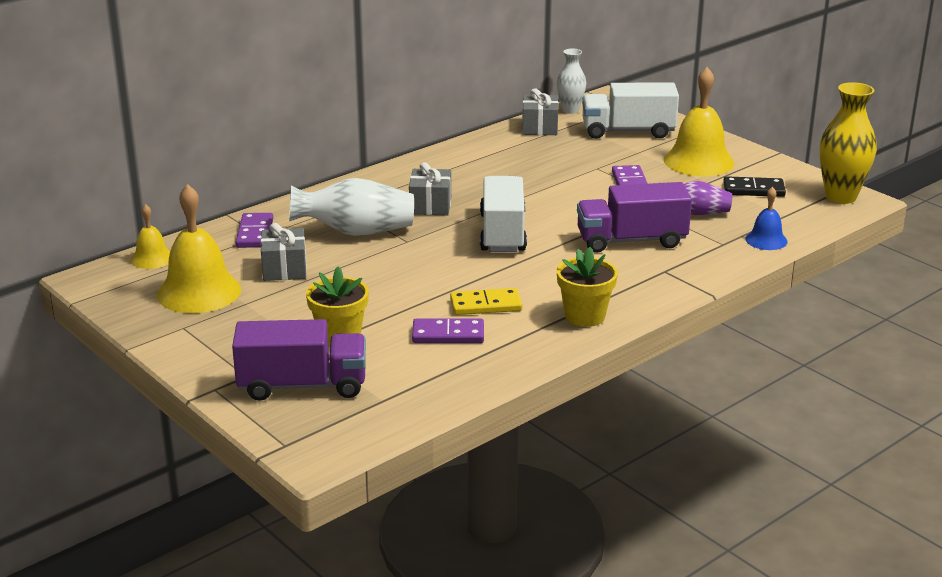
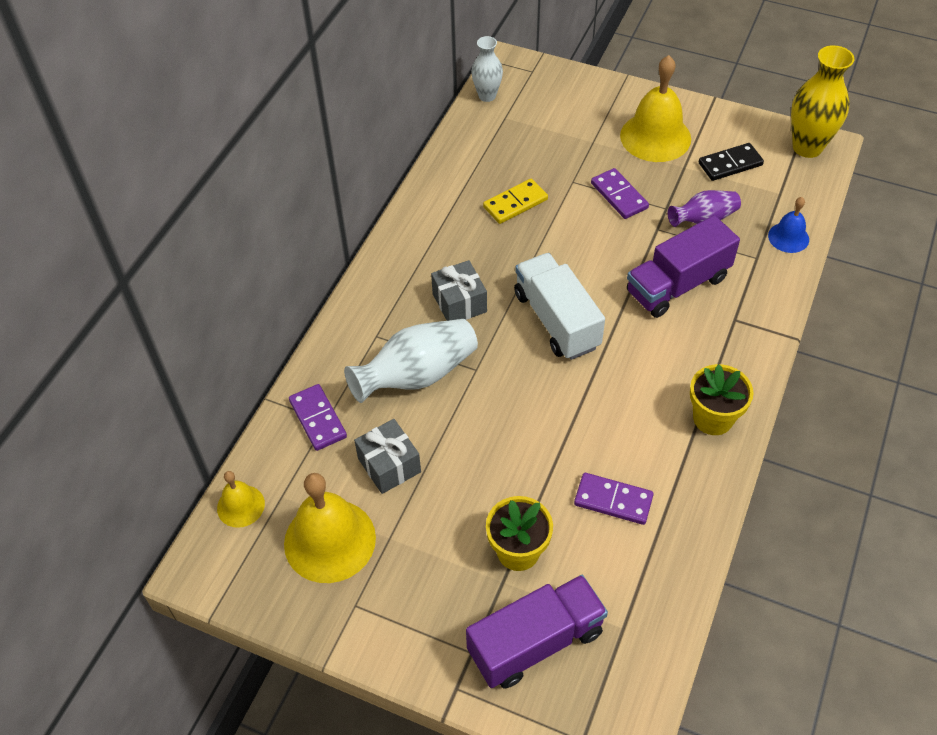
camera: 25 degrees left, 25 degrees up
(448, 334) = (613, 500): purple domino -> purple domino turned 45 degrees clockwise
(486, 305) = (616, 440): yellow domino -> yellow domino (515, 203)
(539, 127) = (477, 135): grey gift -> none
(628, 131) = (562, 111): white truck -> none

